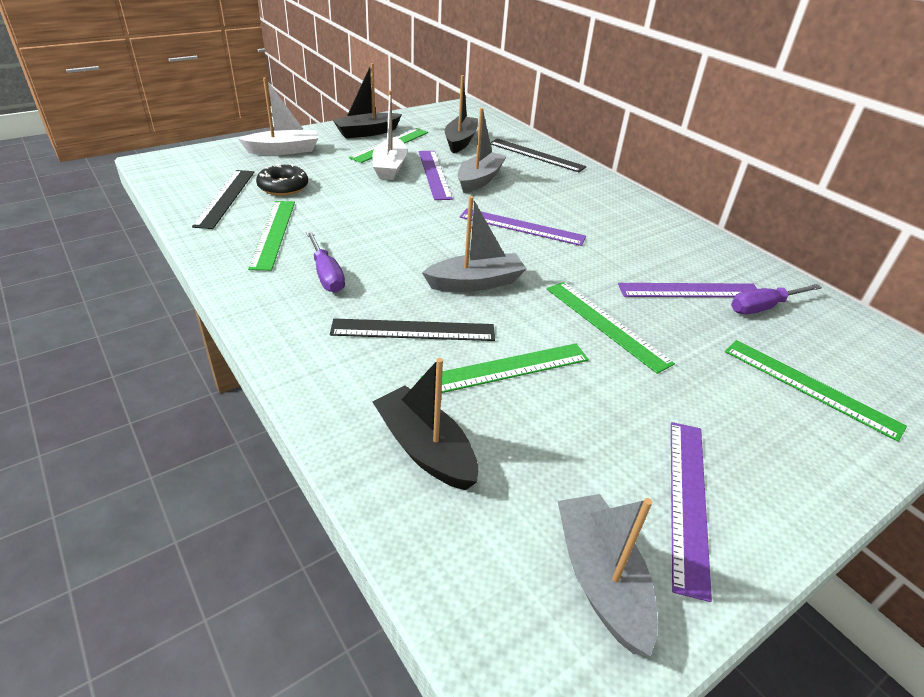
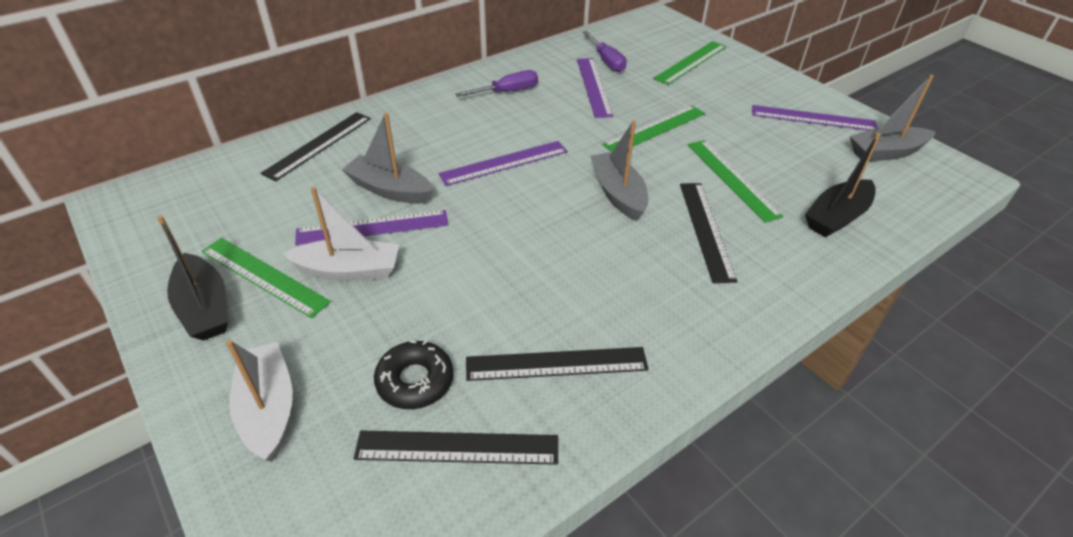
camera: 90 degrees left, 5 degrees up
(273, 233) = (556, 364): green ruler -> black ruler
(326, 275) = (637, 299): purple screwdriver -> purple screwdriver (507, 92)
(460, 141) = (262, 206): black boat -> none
(522, 227) = (504, 163): purple ruler -> purple ruler turned 45 degrees clockwise

